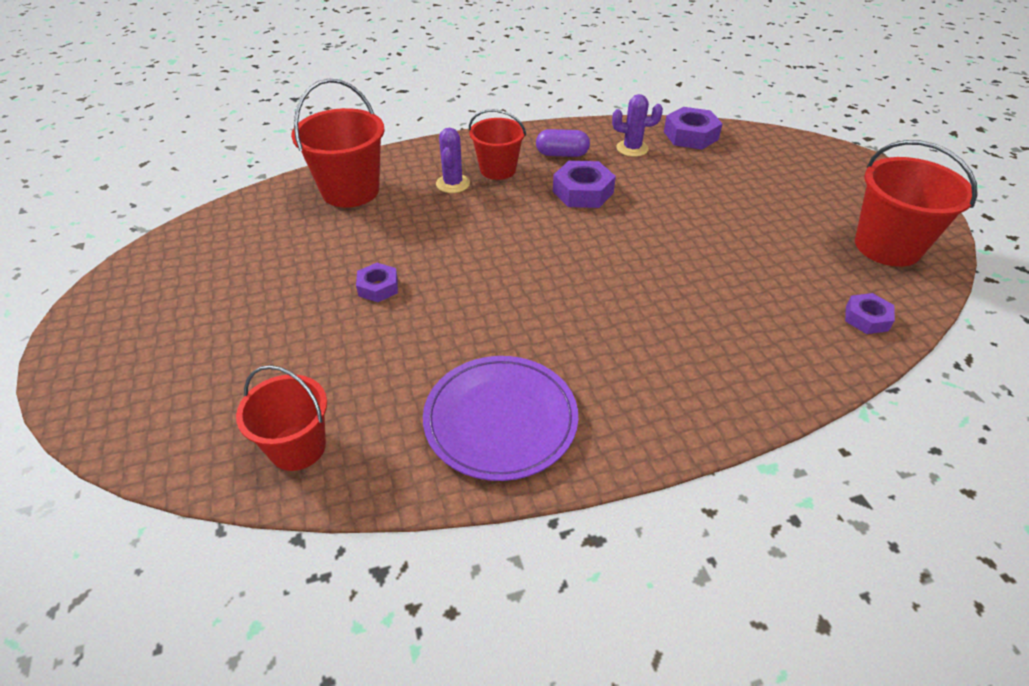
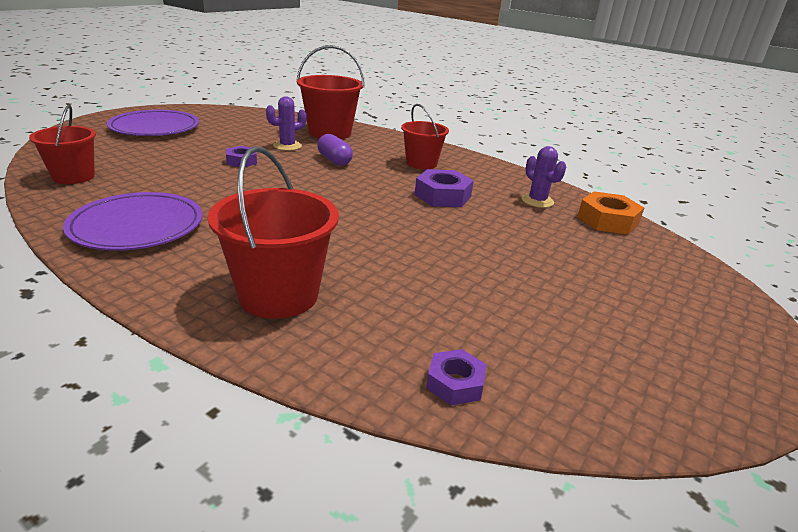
camera: 50 degrees right, 15 degrees down
(173, 327) = (155, 128): none -> purple plate
(453, 184) = (382, 155): purple cactus -> purple cactus (287, 146)
(562, 154) = (479, 178): purple capsule -> purple capsule (334, 160)
(690, 135) = (607, 220): purple nut -> orange nut
(887, 246) = (619, 376): red bucket -> red bucket (278, 295)

